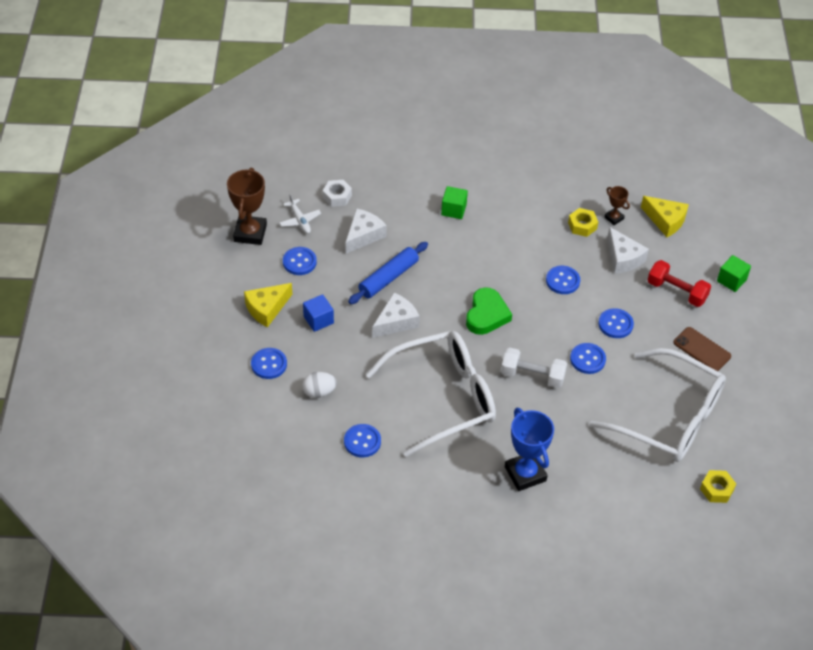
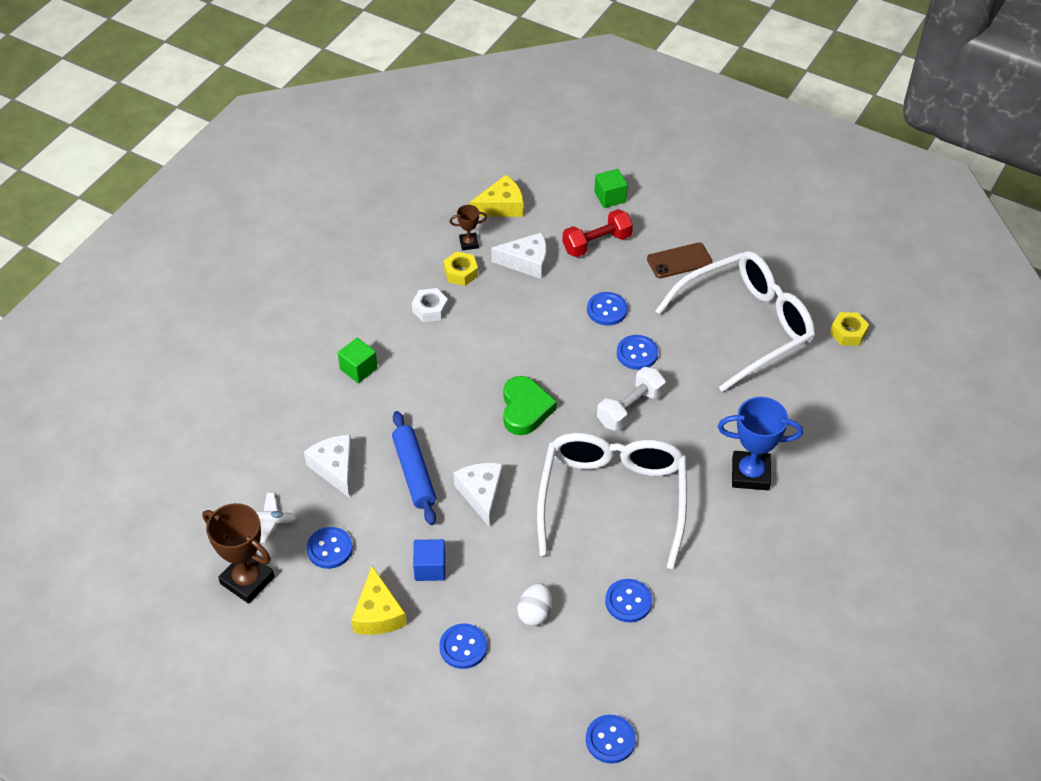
camera: 60 degrees left, 0 degrees up
(337, 196) = (256, 467): white nut -> white nut (430, 309)
(486, 315) = (525, 409): green heart -> green heart turned 45 degrees clockwise
(562, 281) = (523, 324): blue button -> blue button (610, 740)

